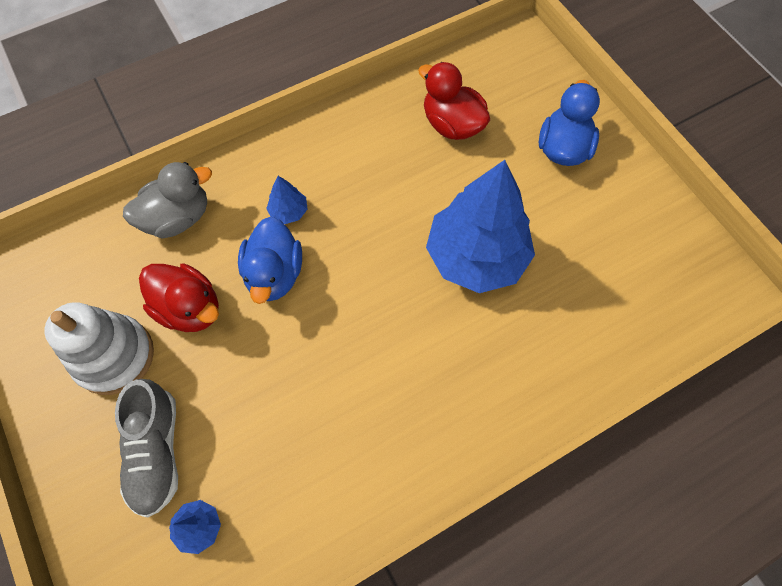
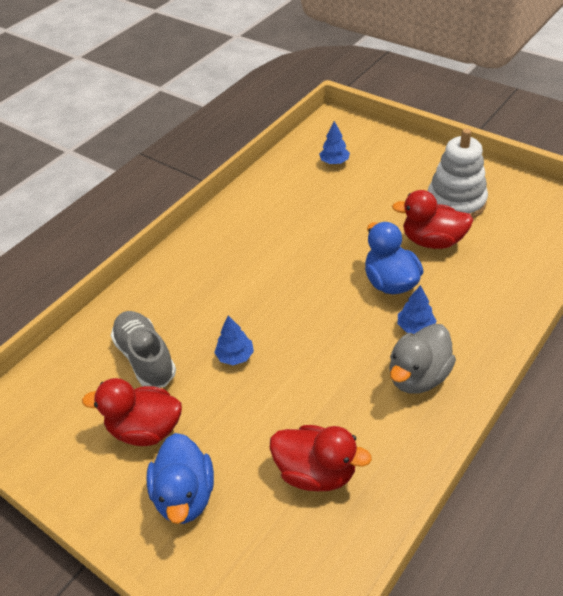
camera: 160 degrees right, 20 degrees down
(156, 451) = (385, 177): grey shoe -> grey shoe (145, 358)
(178, 218) = (499, 287): grey duck -> grey duck (418, 376)
(476, 256) = (235, 356): blue tree -> blue tree, size x0.40
(584, 217) = (145, 429): none -> red duck

